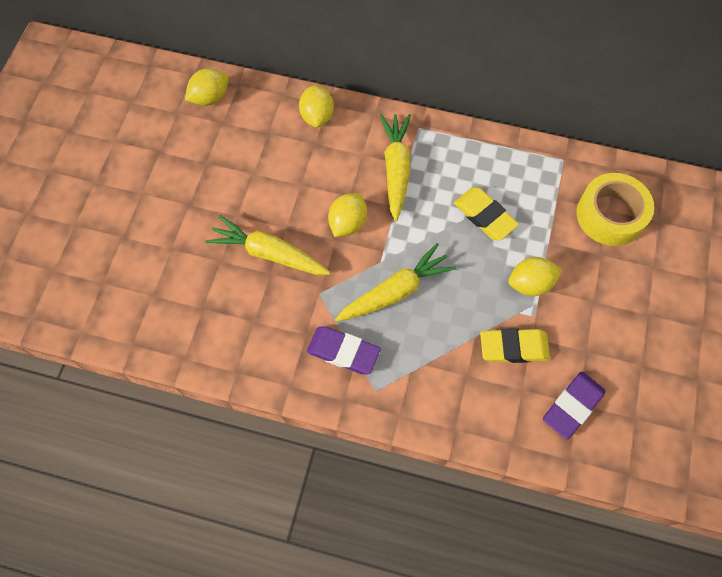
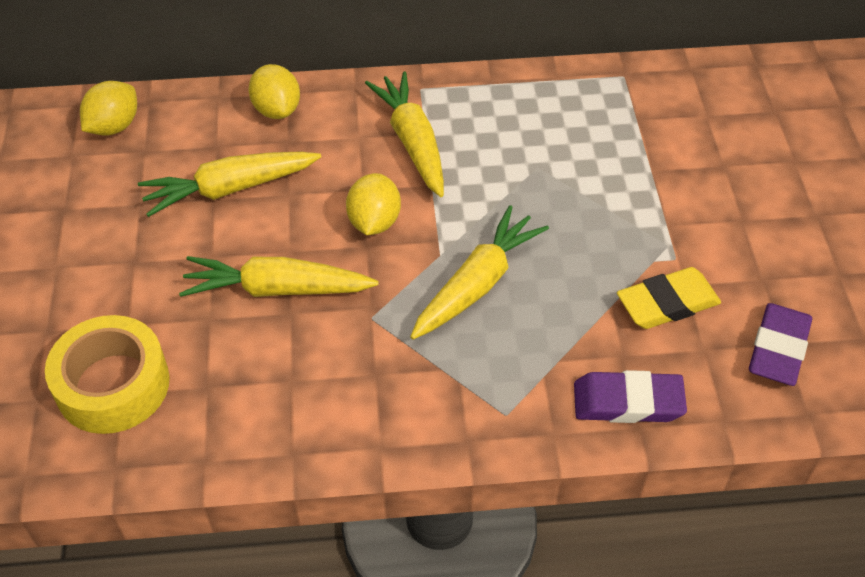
camera: 20 degrees left, 15 degrees down
(266, 169) = (231, 189): none -> yellow carrot
(343, 352) = (438, 379): purple eraser -> purple eraser (628, 402)
(484, 216) = (554, 163): yellow eraser -> none
(530, 284) = (651, 223): yellow lemon -> none
(610, 215) = (712, 120): yellow tape -> yellow tape (113, 385)

